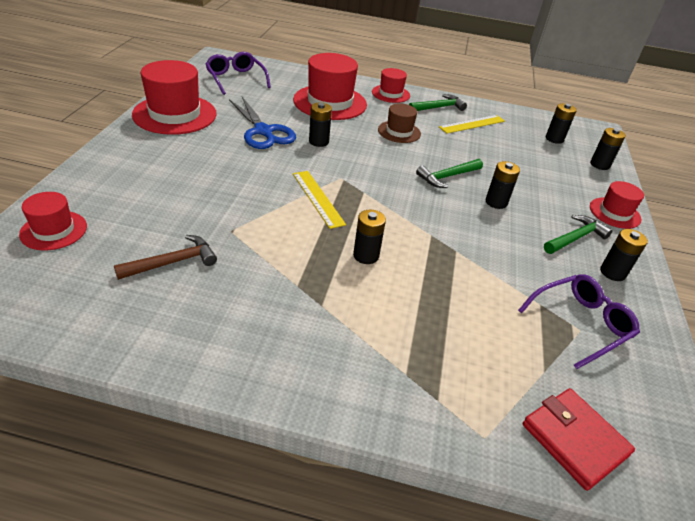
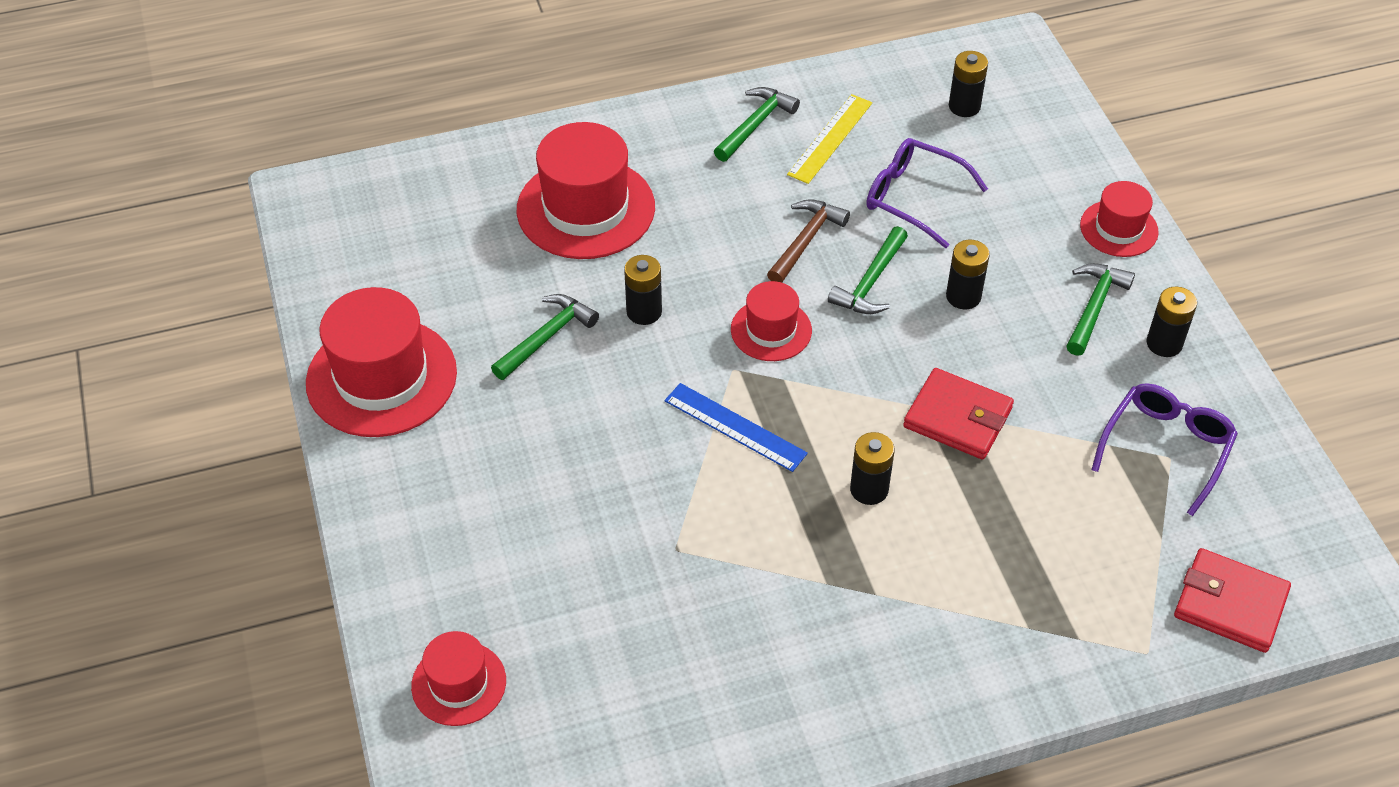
camera: 25 degrees left, 10 degrees up
(173, 262) = (654, 639): brown hammer -> brown hammer (806, 240)
(236, 79) = (390, 235): purple glasses -> purple glasses (913, 198)
(263, 131) = (547, 337): blue scissors -> green hammer
(318, 198) = (735, 427): yellow ruler -> blue ruler
(390, 94) = (660, 131): red hat -> red hat (771, 330)
(399, 132) = (739, 220): brown hat -> none
(449, 248) = (958, 418): none -> red wallet
(599, 165) = (1054, 133): black battery -> none

